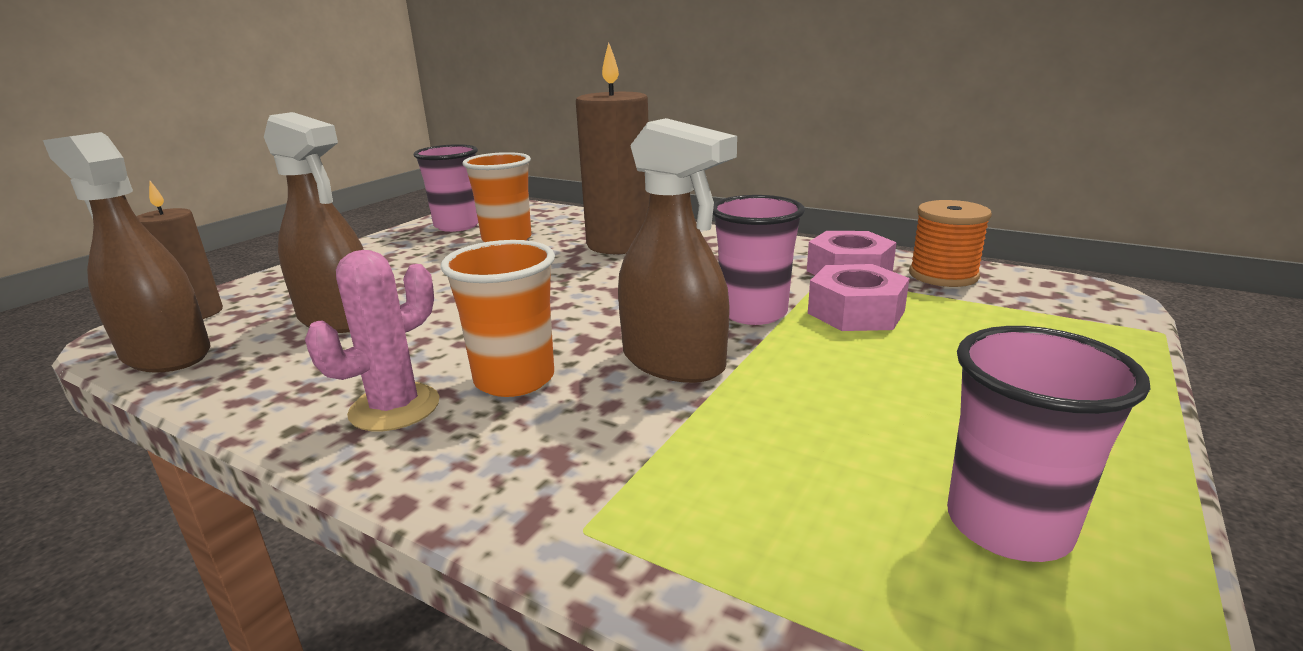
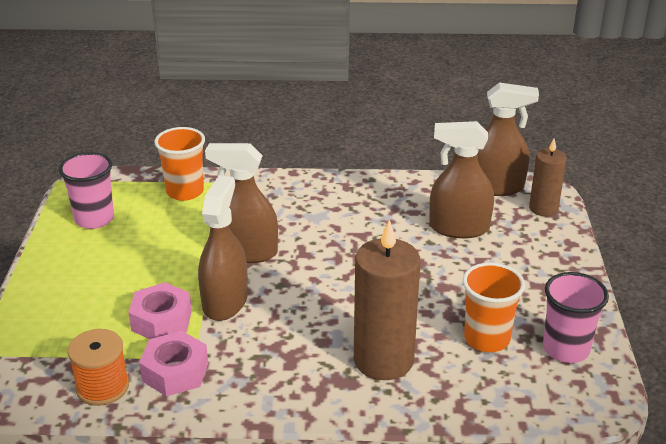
camera: 150 degrees right, 10 degrees up
(394, 408) = (345, 196): pink cactus -> none
(514, 379) = (312, 221): orange cup -> orange cup (185, 192)
(753, 313) = (225, 301): pink cup -> brown spray bottle

